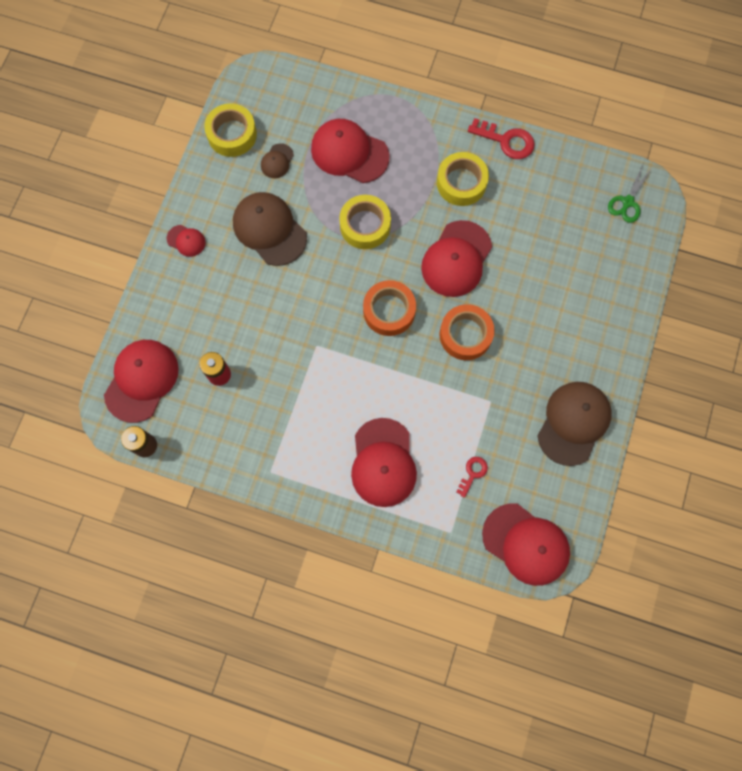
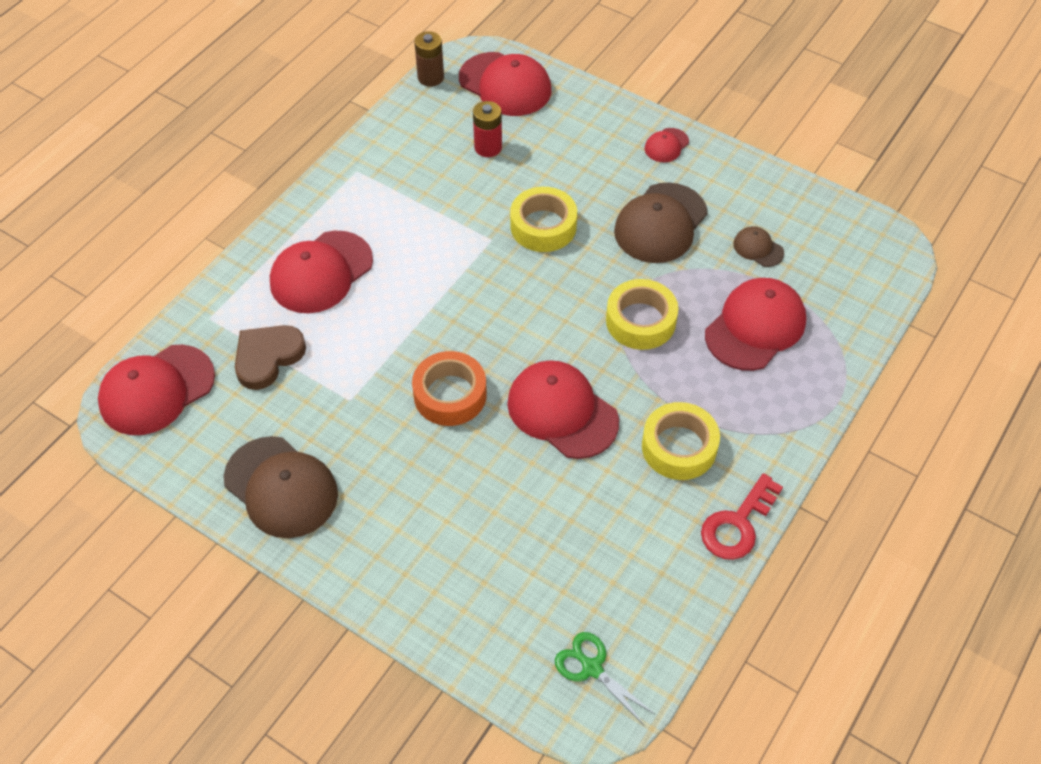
camera: 105 degrees right, 20 degrees down
(232, 134) = (807, 211): yellow tape -> yellow tape (543, 226)
(269, 230) = (660, 223): brown cap -> brown cap turned 150 degrees clockwise
(383, 462) = (321, 272): red cap -> red cap turned 60 degrees counterclockwise
(389, 311) = (511, 320): orange tape -> none
(473, 473) = (267, 357): red key -> brown heart

